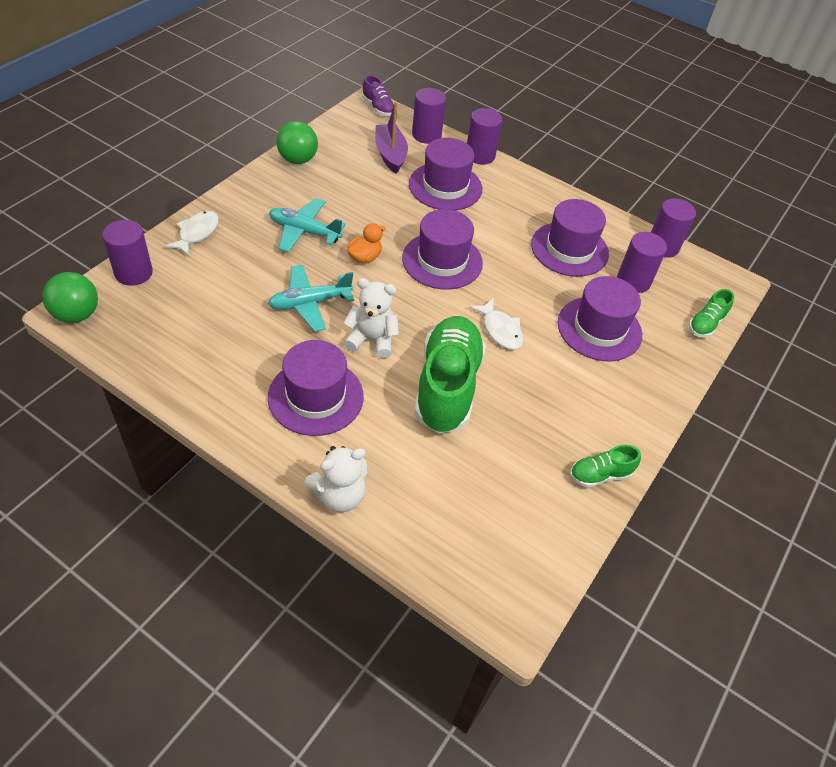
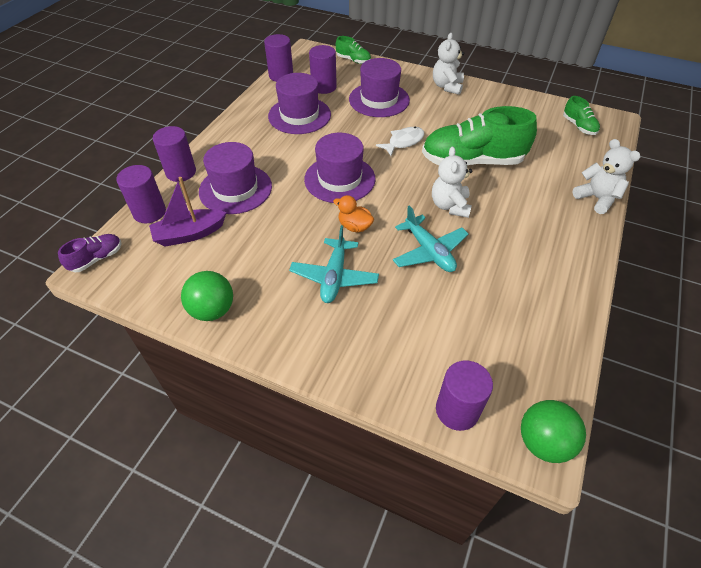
camera: 95 degrees left, 0 degrees up
(197, 233) = (370, 370): white fish -> none
(316, 397) = (525, 227): purple hat -> none
(600, 475) = (500, 96): green shoe -> green shoe (578, 126)
(631, 414) = (447, 86): none -> white teddy bear

